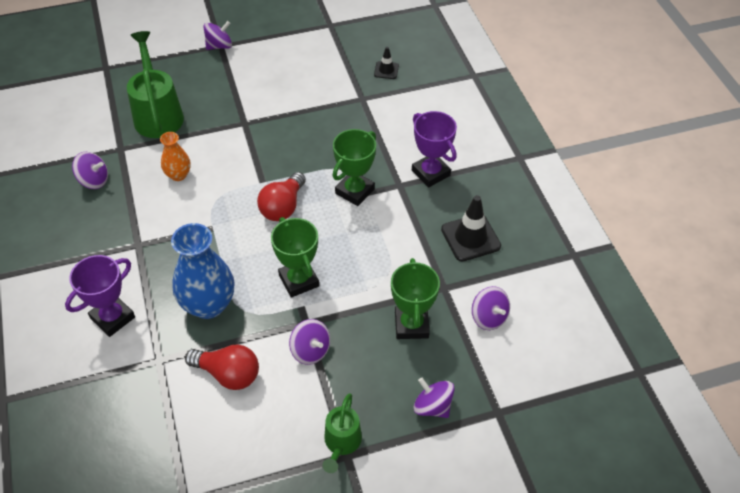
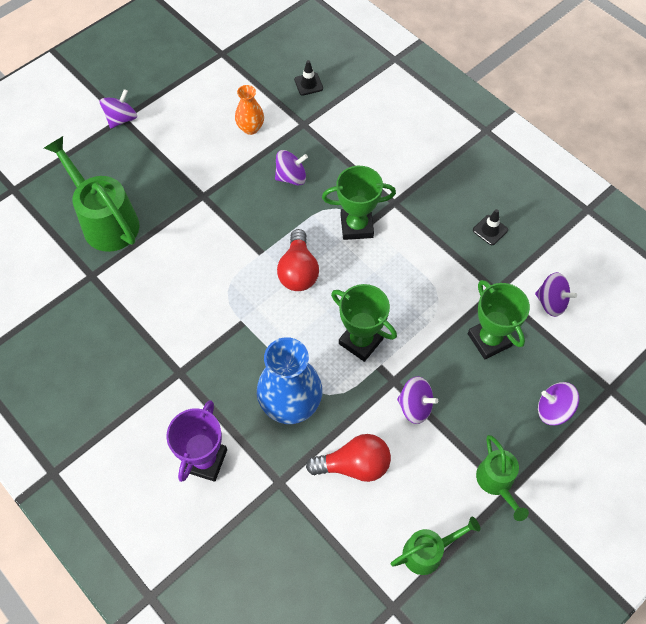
camera: 25 degrees left, 10 degrees up
(94, 180) = (86, 322): purple spinning top -> purple spinning top (291, 177)
(178, 175) = (172, 280): orange vase -> orange vase (250, 128)
(244, 471) = (428, 551): none -> green watering can
(354, 191) = (356, 226): green trophy -> green trophy turned 75 degrees clockwise
(430, 173) = (415, 178): purple trophy -> none
(470, 238) = (490, 230): black traffic cone -> black traffic cone, size x0.55

